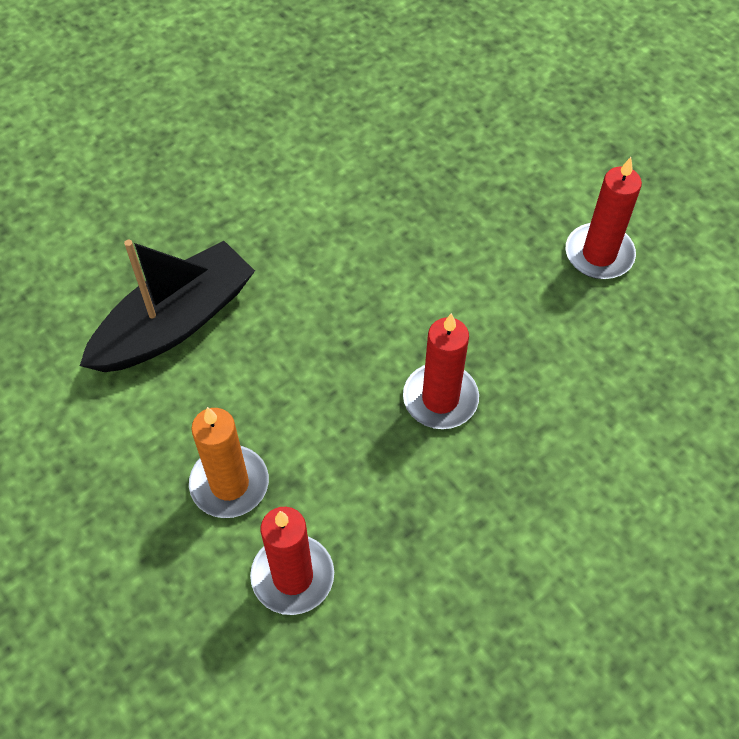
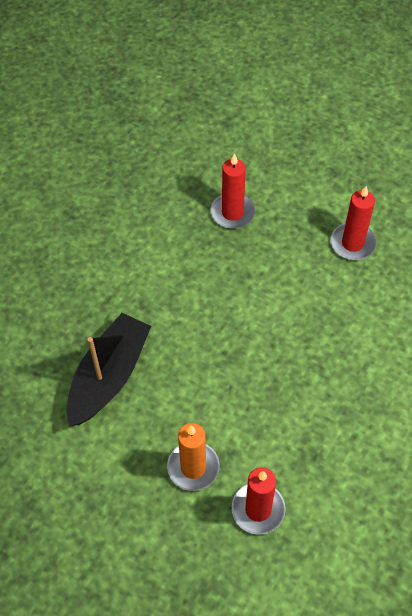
camera: 20 degrees left, 0 degrees up
(440, 399) = (297, 368): red candle -> red candle (232, 213)

